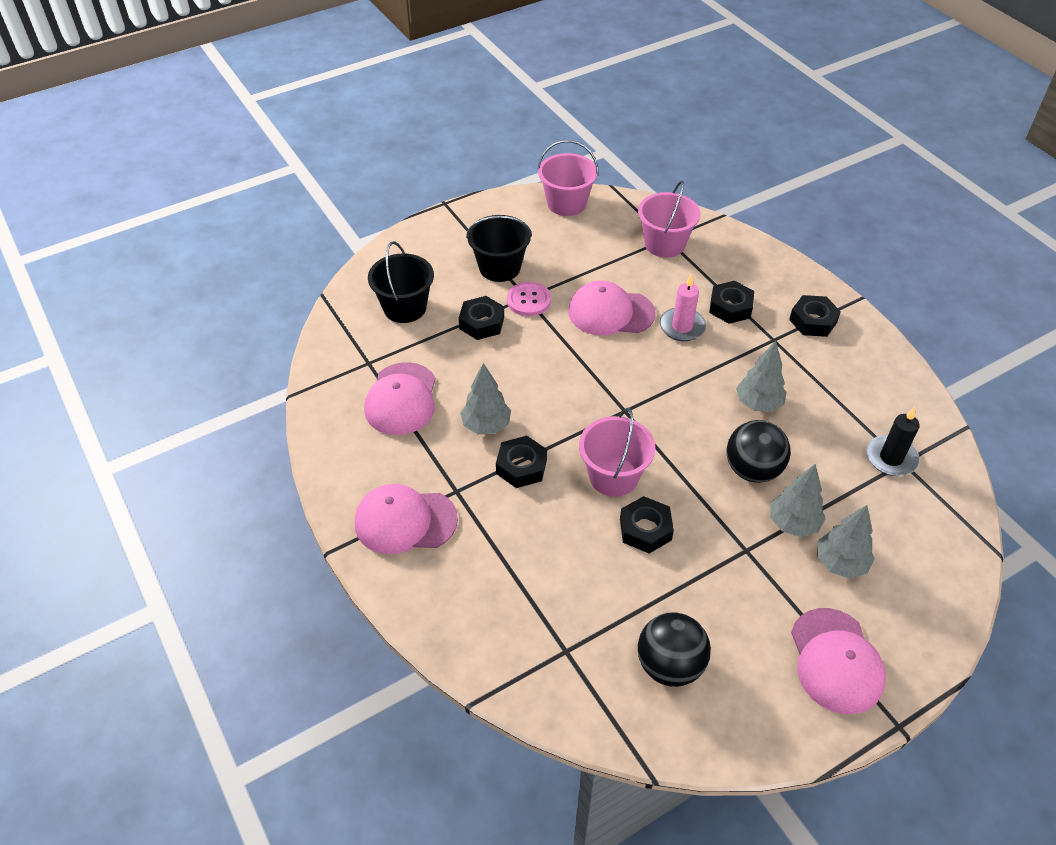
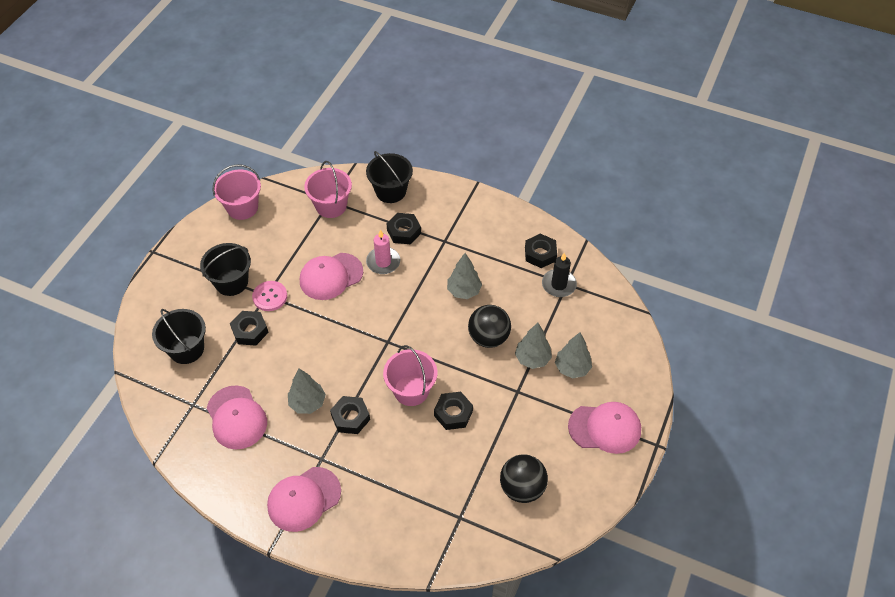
camera: 35 degrees left, 5 degrees up
(745, 260) = (390, 191): none -> black bucket
(813, 321) = (459, 215): black nut -> black nut (540, 254)
(836, 661) = (605, 428): pink cap -> pink cap turned 45 degrees counterclockwise

